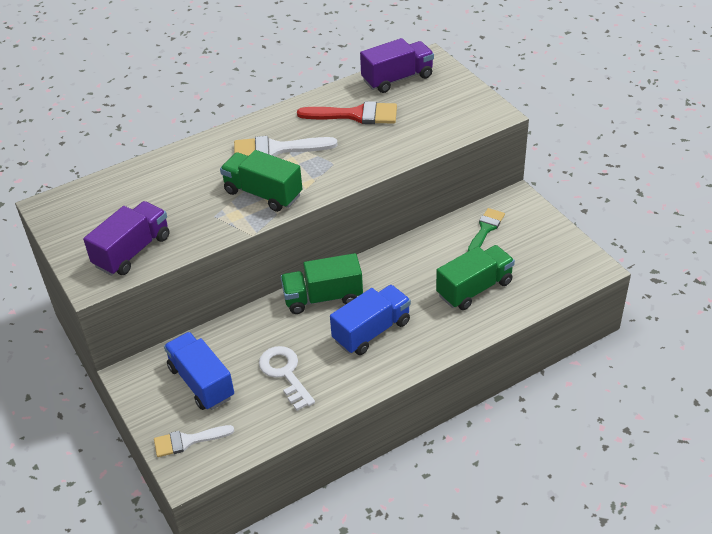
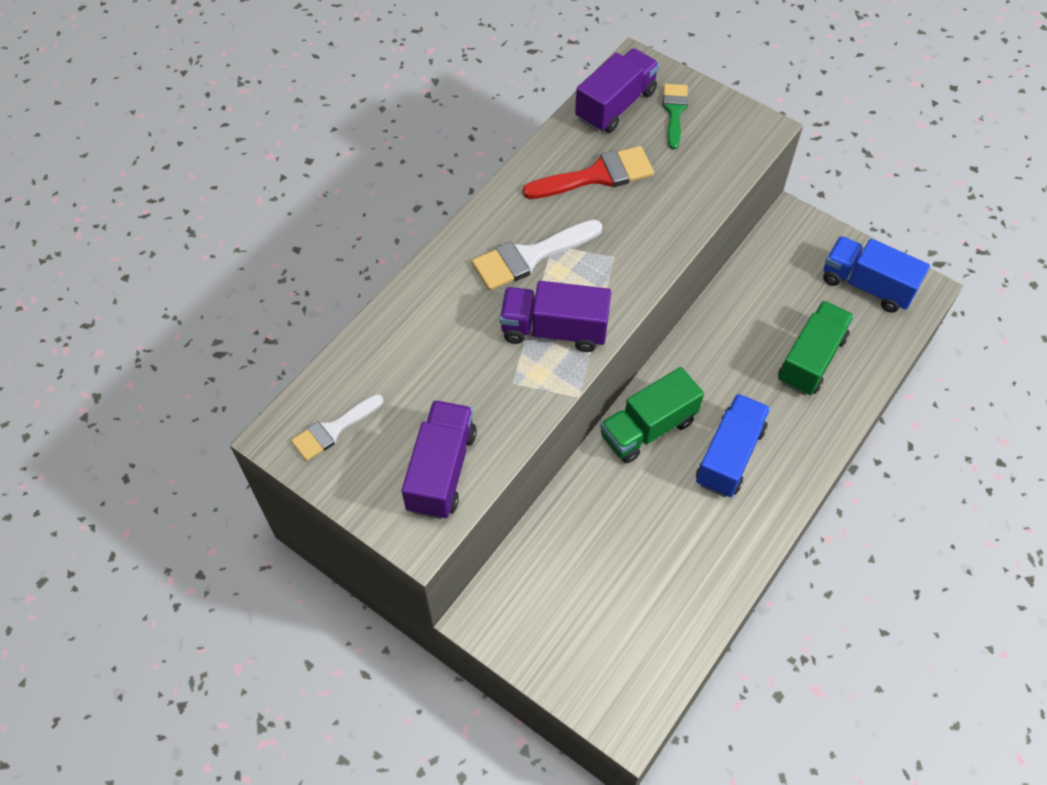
camera: 25 degrees left, 15 degrees up
(187, 441) = (604, 682): white brush -> white brush (333, 430)
(201, 382) = (573, 596): blue truck -> blue truck (867, 285)
(263, 194) = (554, 330): green truck -> purple truck
(285, 374) = (664, 548): white key -> none
(486, 229) = (779, 273): green brush -> green brush (674, 111)

